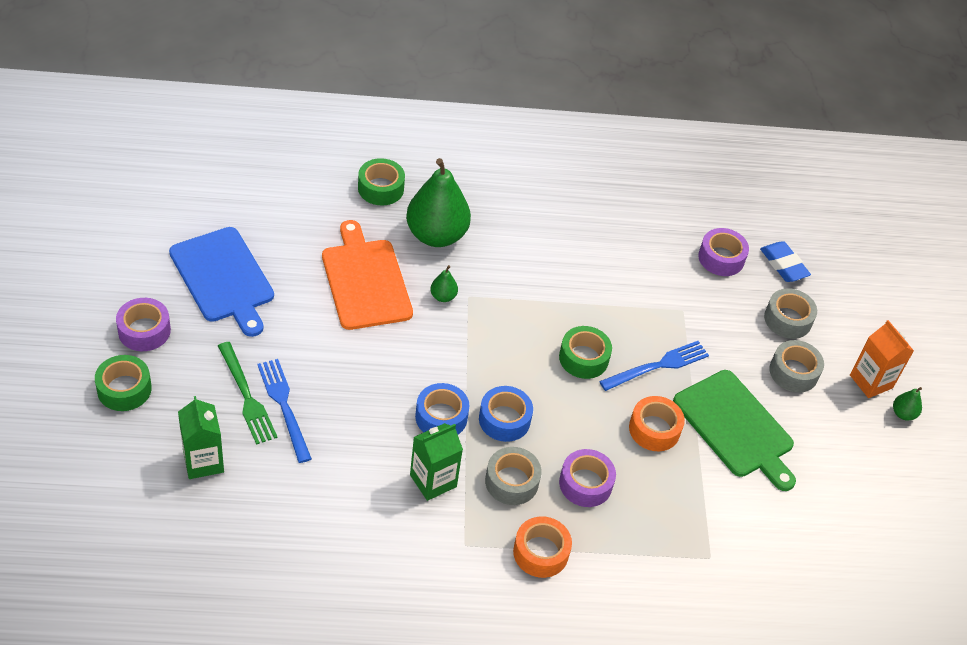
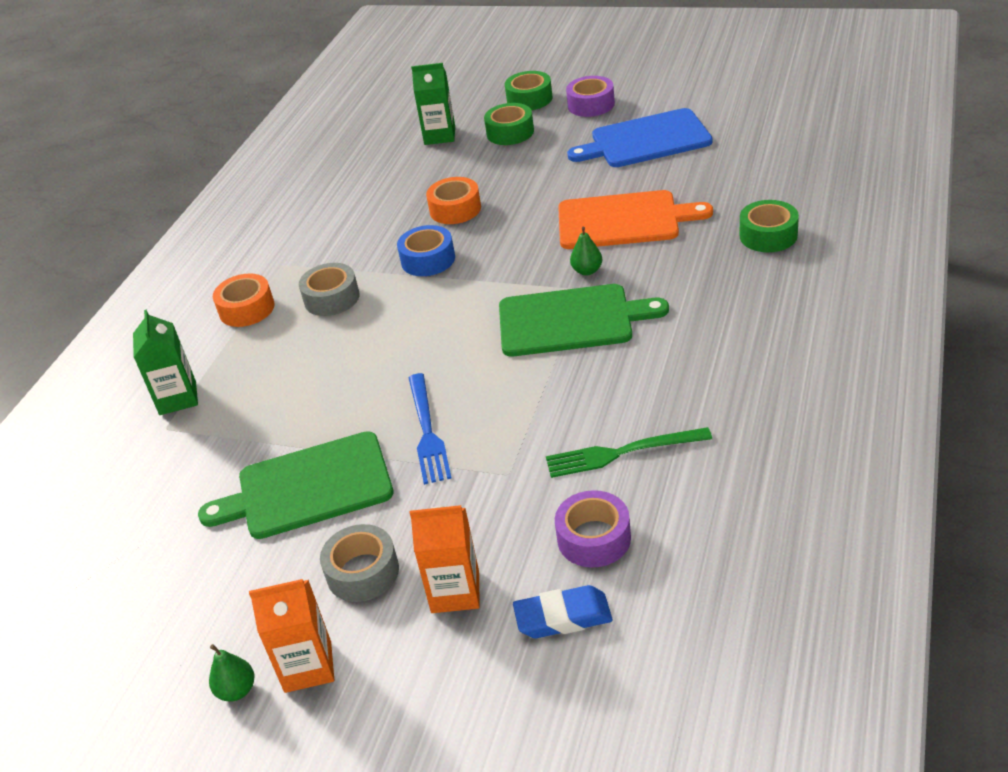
camera: 120 degrees right, 10 degrees down
(246, 396) = (498, 154): green fork -> green fork (621, 453)
(284, 406) = (479, 172): blue fork -> none
(433, 481) = (358, 250): green carton -> green carton (178, 398)
(436, 235) = (684, 272): green pear -> none
(504, 419) = (406, 300): blue tape -> none
(511, 298) = (571, 320): none -> green cutting board
(583, 358) = (463, 368): green tape -> green tape (510, 132)
(585, 484) = (302, 348): purple tape -> none
(654, 429) = (340, 412): orange tape -> orange tape (455, 209)
(787, 319) = (455, 592): grey tape -> orange carton

